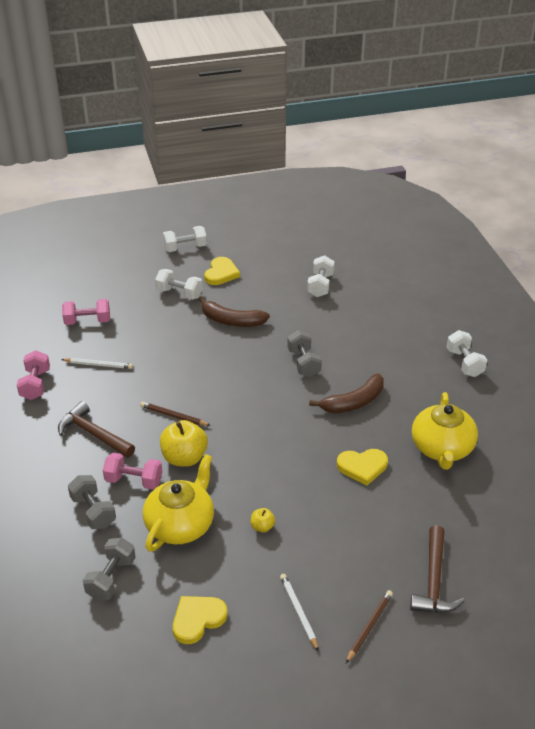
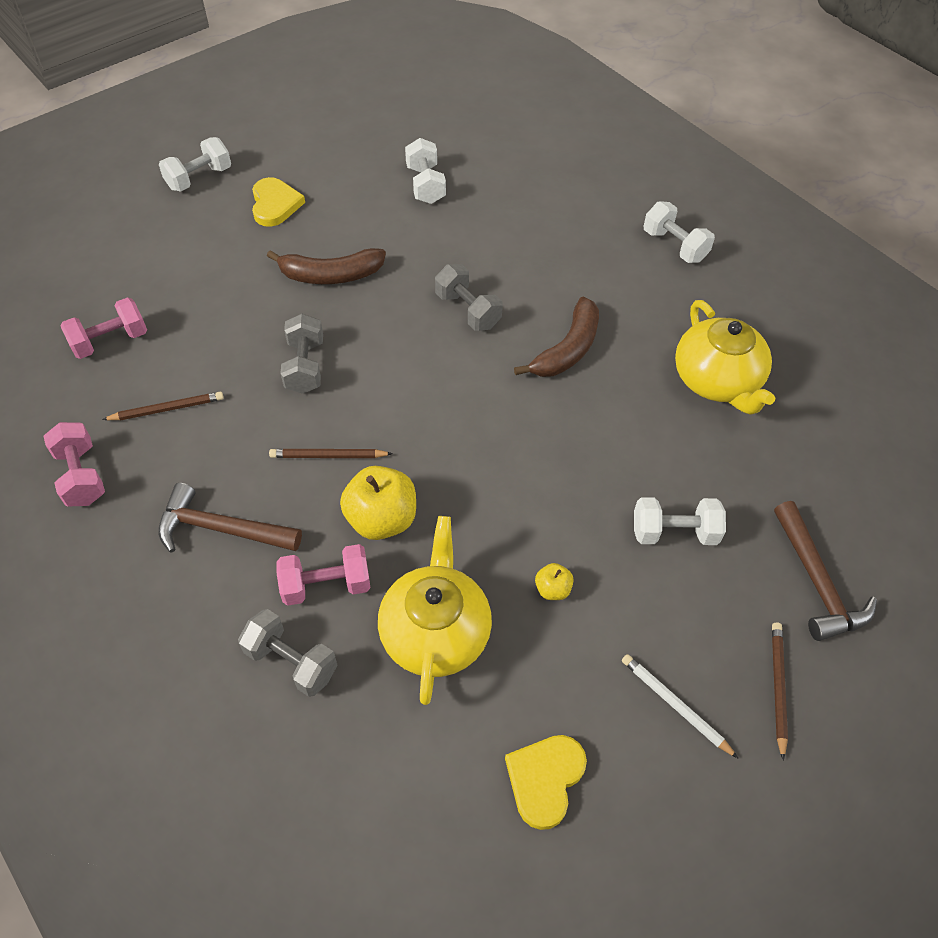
camera: 25 degrees left, 15 degrees up
(98, 365) = (167, 409): white pencil -> brown pencil
(111, 578) = (380, 765): grey dumbbell -> grey dumbbell (305, 366)
(179, 293) = (230, 254): white dumbbell -> white dumbbell (674, 532)
(362, 467) = (633, 444): yellow heart -> none

